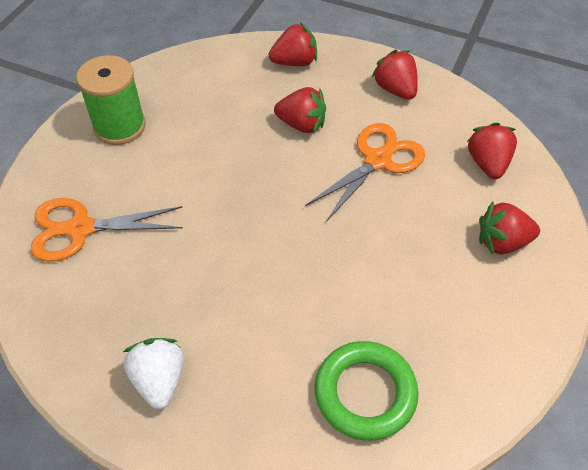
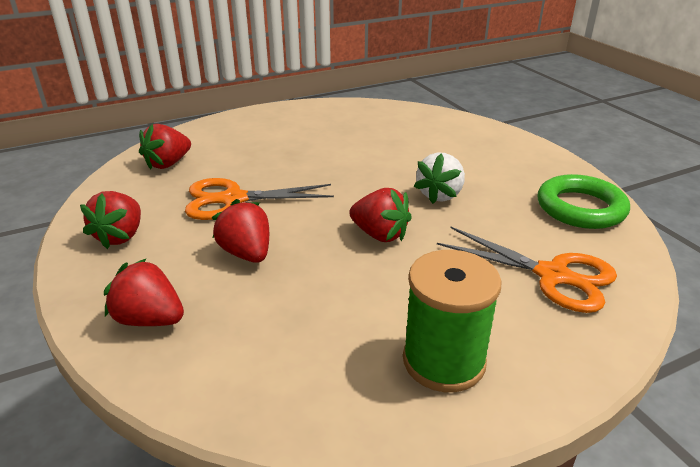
camera: 140 degrees left, 20 degrees down
(159, 380) = (530, 171): white strawberry -> white strawberry (440, 195)
(365, 393) = (407, 126): green ring -> green ring (580, 208)
(502, 242) = (239, 135): red strawberry -> red strawberry (380, 235)

